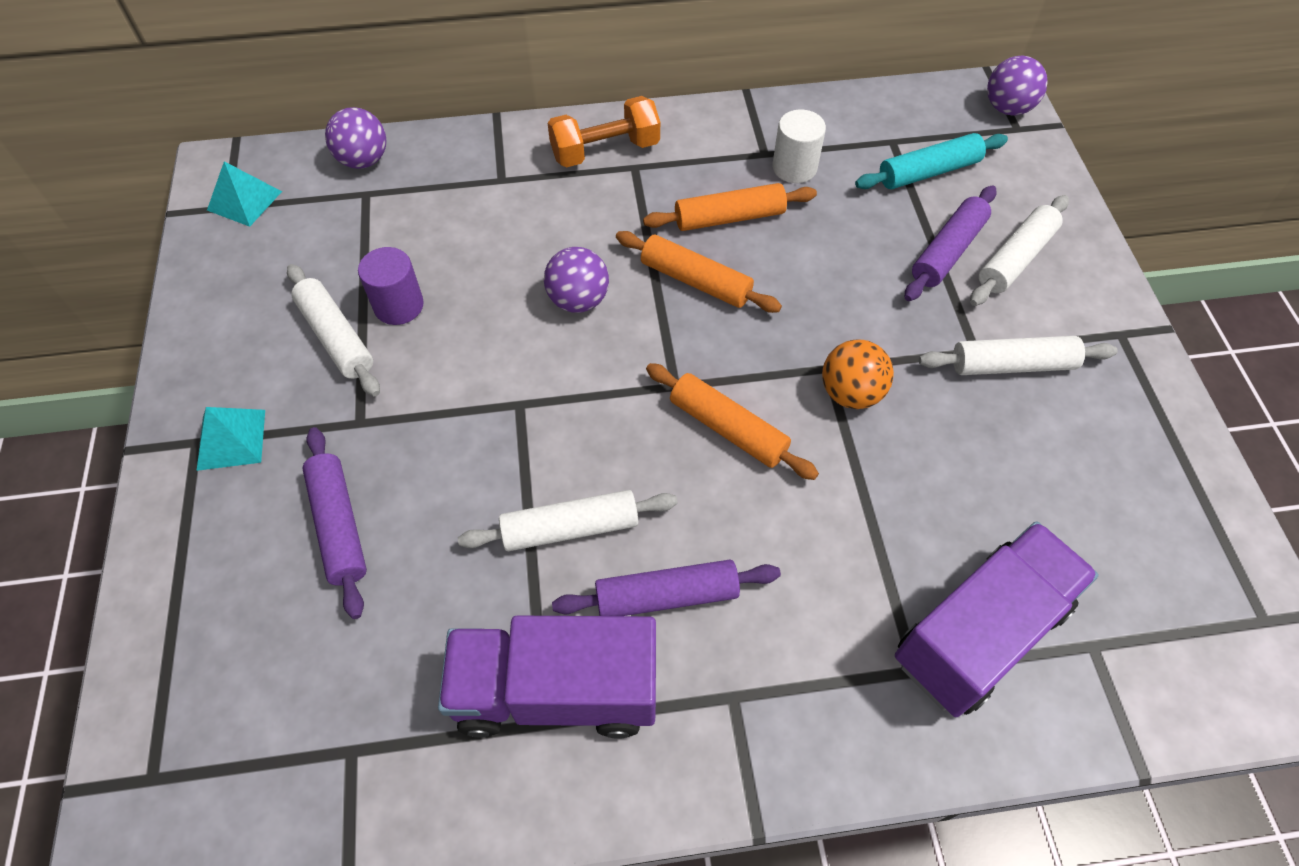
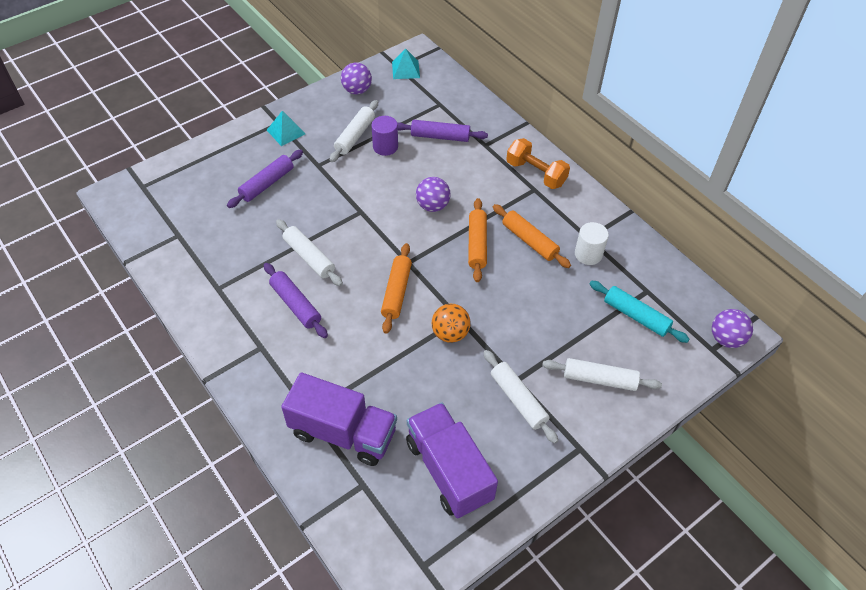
camera: 60 degrees right, 5 degrees down
(363, 160) = (458, 93): purple ball -> purple ball (357, 90)
(556, 690) = (233, 286): purple truck -> purple truck (449, 470)
(947, 251) = (580, 344): purple rolling pin -> purple rolling pin (440, 136)

